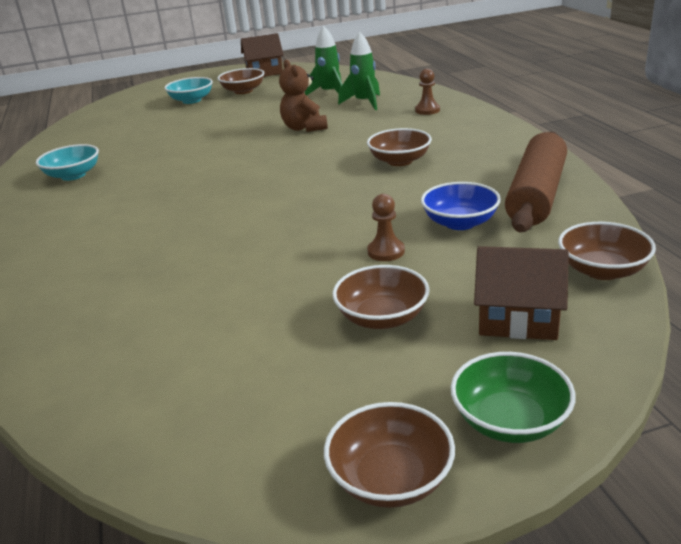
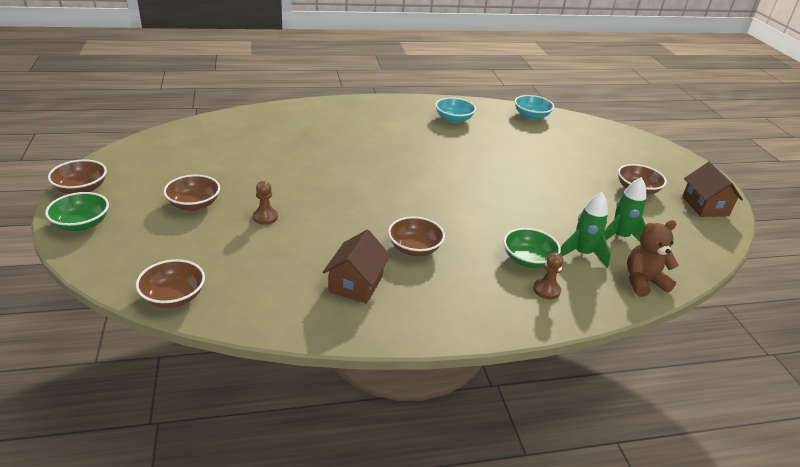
camera: 90 degrees right, 5 degrees up
(191, 100) = (612, 163): turquoise bowl -> turquoise bowl (531, 116)
(304, 128) = (516, 212): brown teddy bear -> brown teddy bear (643, 282)
(387, 118) = (528, 260): none -> green bowl
(460, 223) = (284, 254): blue bowl -> none
(518, 318) = (153, 247): brown house -> brown house (356, 284)
(536, 195) = (305, 303): brown rolling pin -> none

